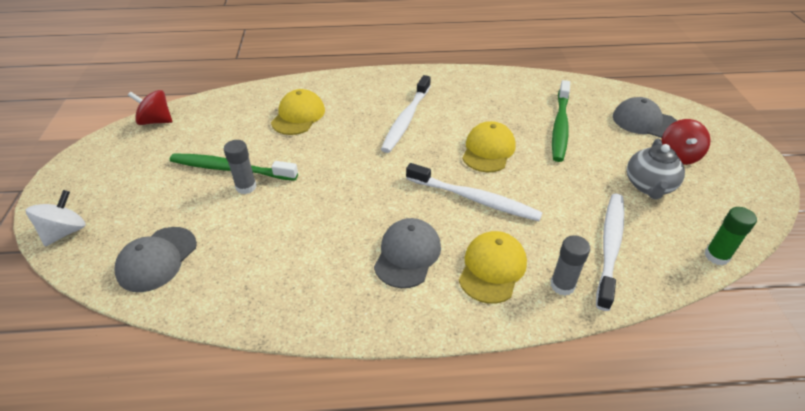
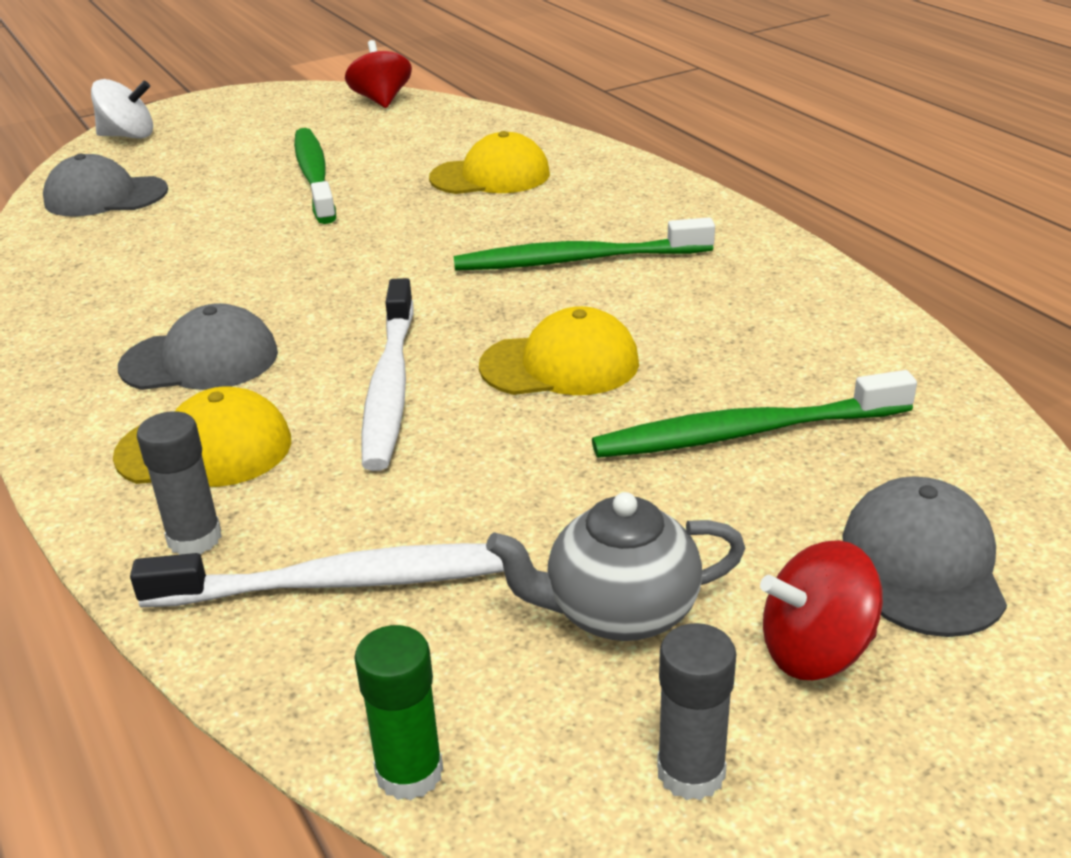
camera: 65 degrees right, 10 degrees down
(246, 187) = (281, 198): grey glue stick -> grey glue stick (691, 772)
(406, 119) = (578, 260): white toothbrush -> green toothbrush

